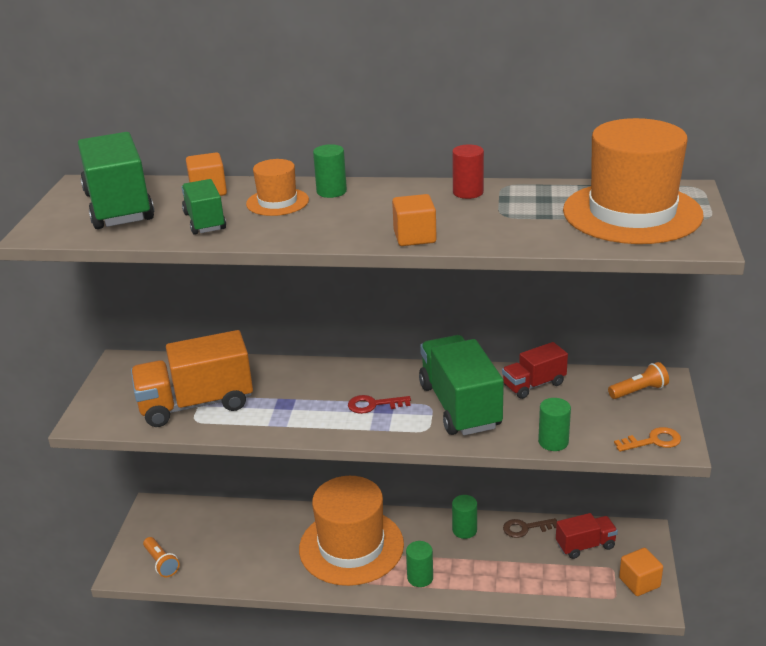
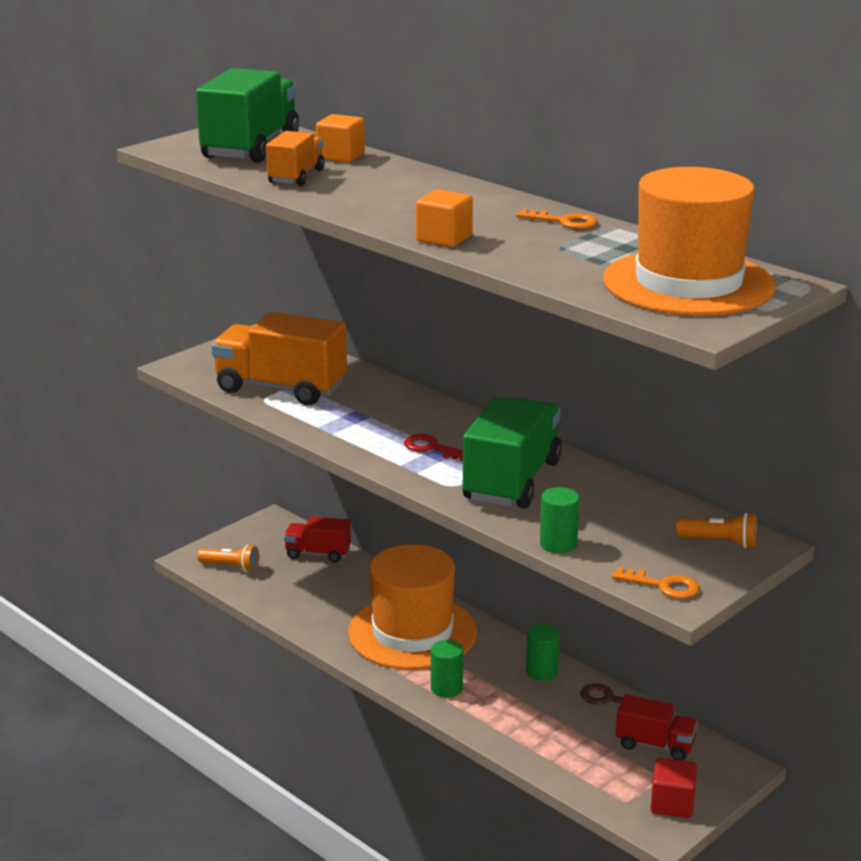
camera: 35 degrees right, 5 degrees down
(161, 563) = (231, 567): orange flashlight -> orange flashlight turned 75 degrees counterclockwise
(204, 221) = (296, 177): green truck -> orange truck
(277, 202) = (381, 180): orange hat -> none
(331, 191) = (442, 186): green cylinder -> none
(468, 192) = (564, 222): red cylinder -> orange key
(534, 385) = (614, 493): red truck -> red truck (318, 553)
(639, 582) = (672, 804): orange cube -> red cube

